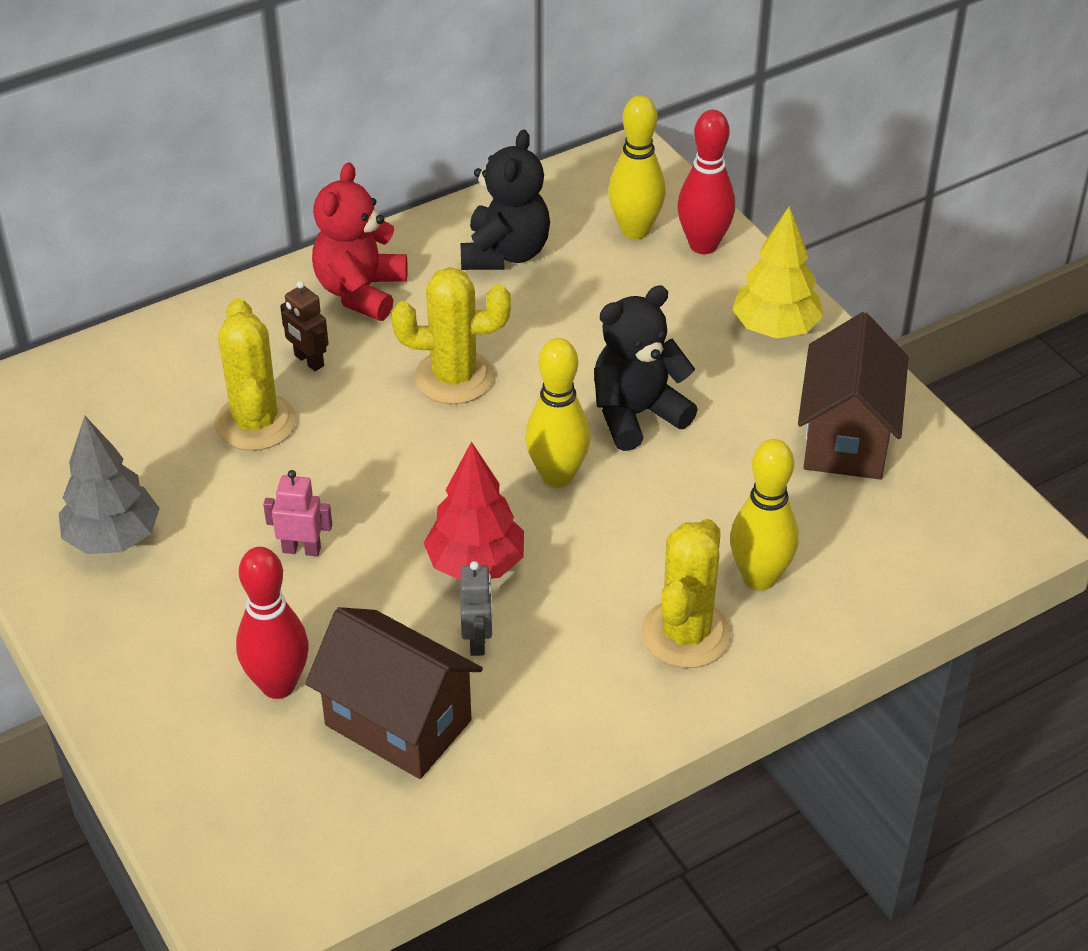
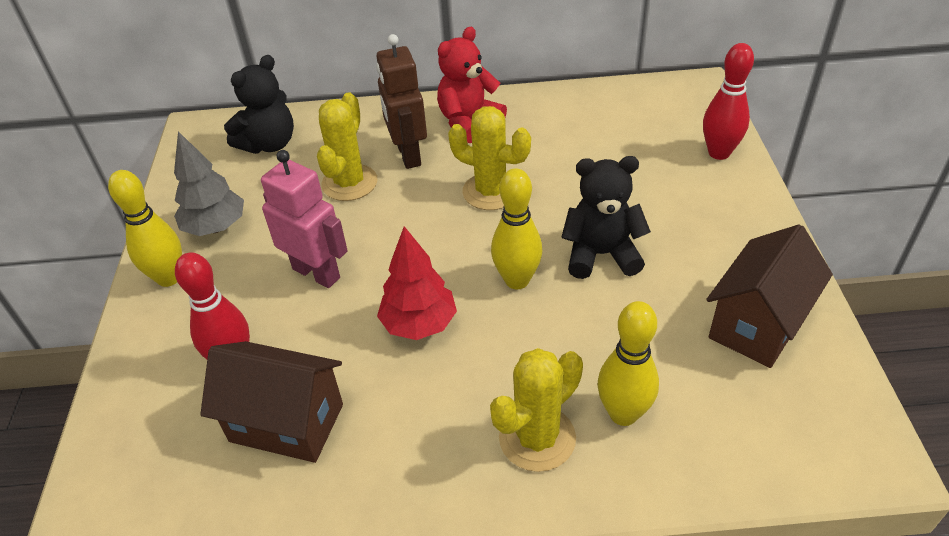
camera: 30 degrees right, 0 degrees up
(301, 549) = (316, 273): pink robot -> pink robot, size x1.86
(308, 361) = (408, 155): brown robot -> brown robot, size x1.86
(398, 723) = (286, 423): brown house -> brown house turned 45 degrees counterclockwise
(477, 641) = (382, 382): grey robot -> none
(505, 253) = (576, 123): black teddy bear -> black teddy bear (269, 144)
(635, 230) = (674, 131): yellow bowling pin -> yellow bowling pin (169, 278)
(775, 329) = (742, 225): yellow tree -> none

